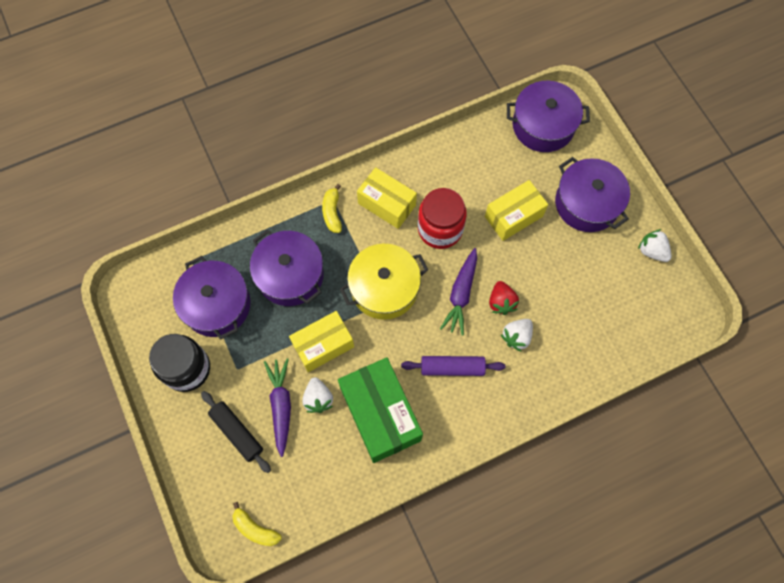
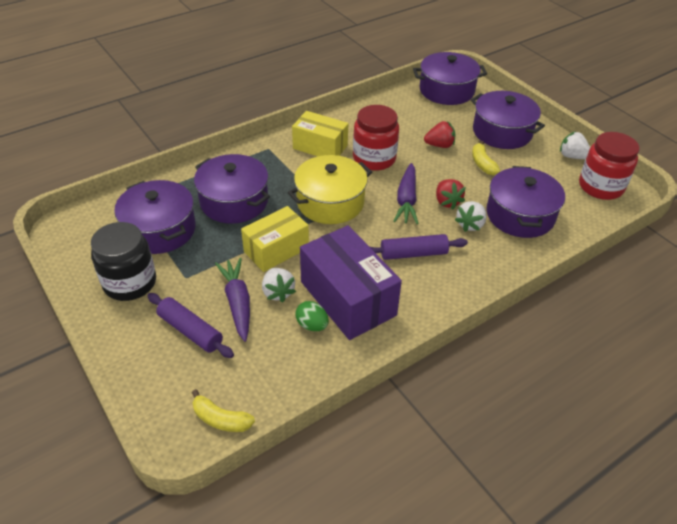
camera: 10 degrees left, 25 degrees down
(237, 432) = (190, 331): black rolling pin -> purple rolling pin
(332, 212) = (269, 156): yellow banana -> yellow banana (482, 164)
(343, 441) = (312, 325): none -> green egg
(380, 414) = (348, 298): green box -> purple box
(513, 216) = (439, 145): yellow box -> red strawberry
(570, 330) = (520, 215): none -> purple pot
(667, 300) = (600, 187): none -> red jar

